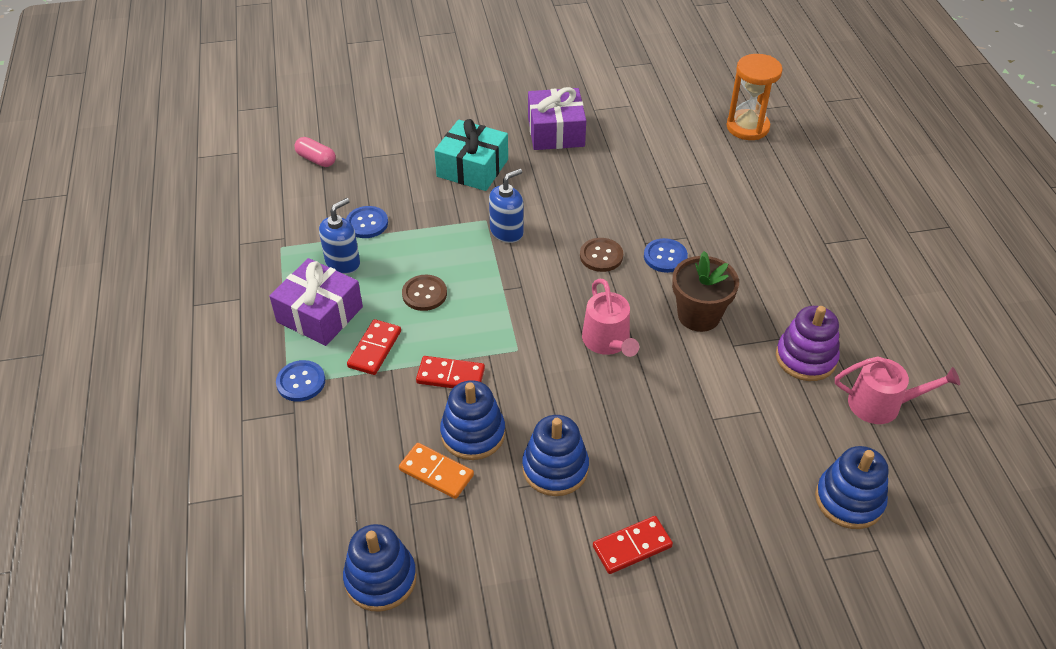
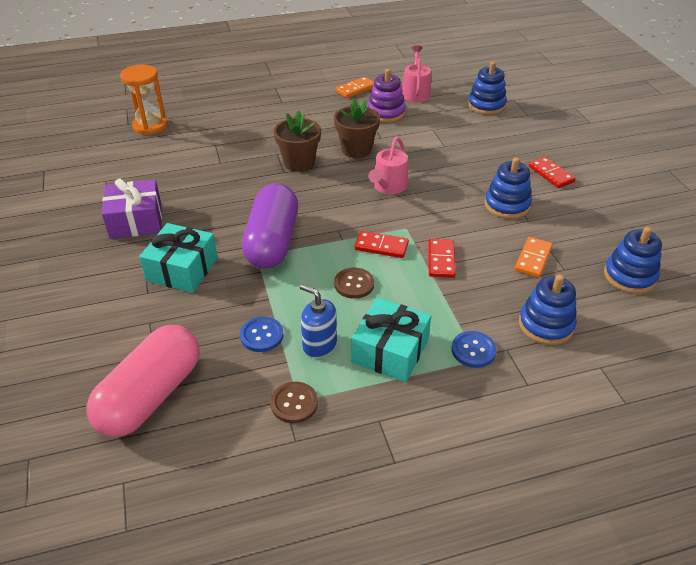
camera: 95 degrees left, 5 degrees down
(316, 159) = (151, 395): pink capsule -> pink capsule, size x2.36
(320, 314) = (390, 351): purple gift -> turquoise gift
(374, 349) = (424, 307): red domino -> red domino (381, 246)
(473, 434) = (492, 244): blue stacking toy -> blue stacking toy (546, 325)
(507, 231) = (272, 242): blue soap dispenser -> purple capsule
(601, 256) = (300, 191): brown button -> brown button (294, 403)
(608, 341) = (388, 186): pink watering can -> pink watering can turned 135 degrees clockwise
(665, 257) = (299, 163): blue button -> brown flower pot
(878, 327) = (355, 89): none -> orange domino

